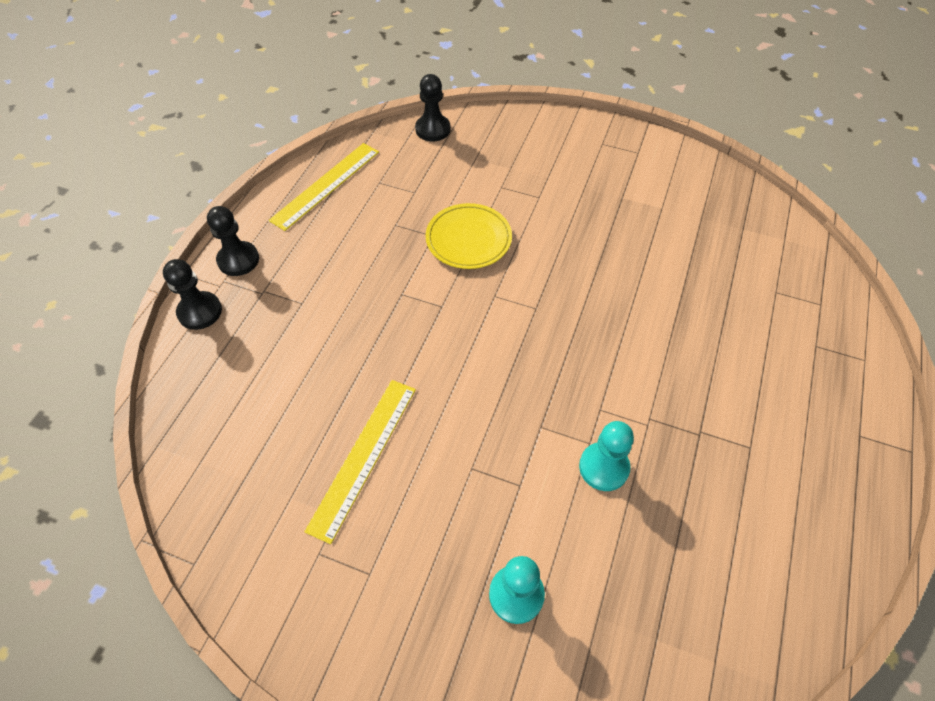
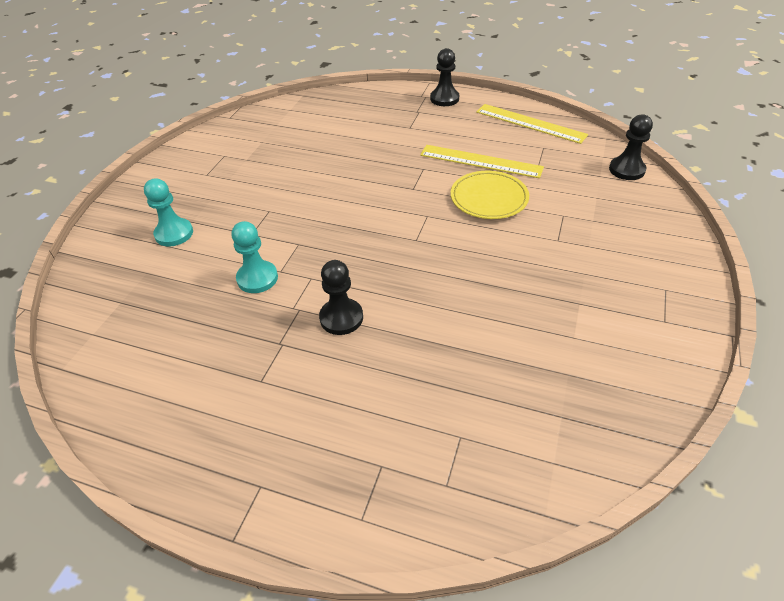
camera: 90 degrees right, 10 degrees down
(200, 312) = (398, 92): black pawn -> black pawn (341, 318)
(363, 456) = (285, 164): yellow ruler -> yellow ruler (480, 161)

